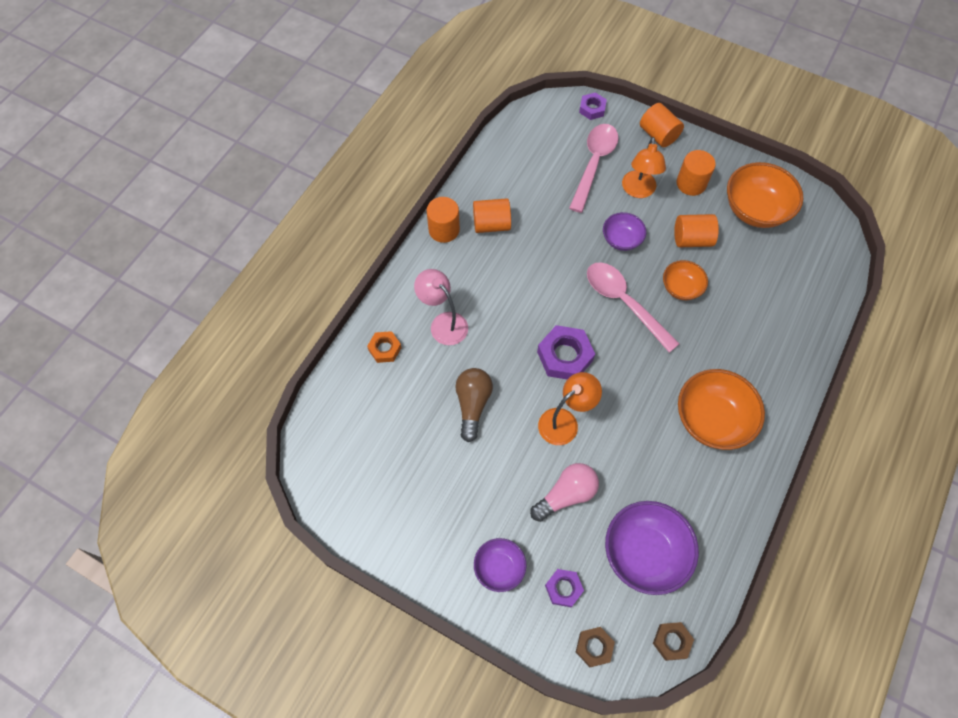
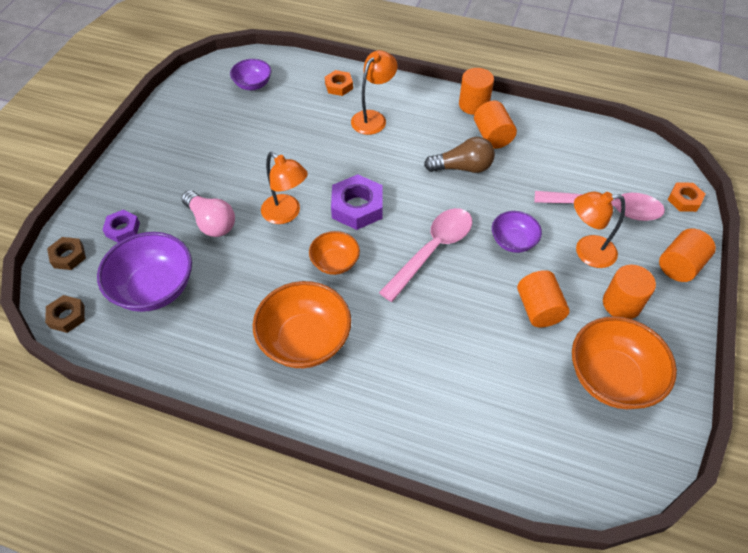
camera: 80 degrees right, 10 degrees down
(443, 323) = (373, 118): pink lamp -> orange lamp
(472, 405) = (294, 147): brown light bulb -> brown light bulb (462, 168)
(499, 568) = (143, 183): purple bowl -> purple bowl (253, 85)
(592, 109) = (684, 200): purple nut -> orange nut
(681, 288) = (467, 302): orange bowl -> orange bowl (335, 262)

